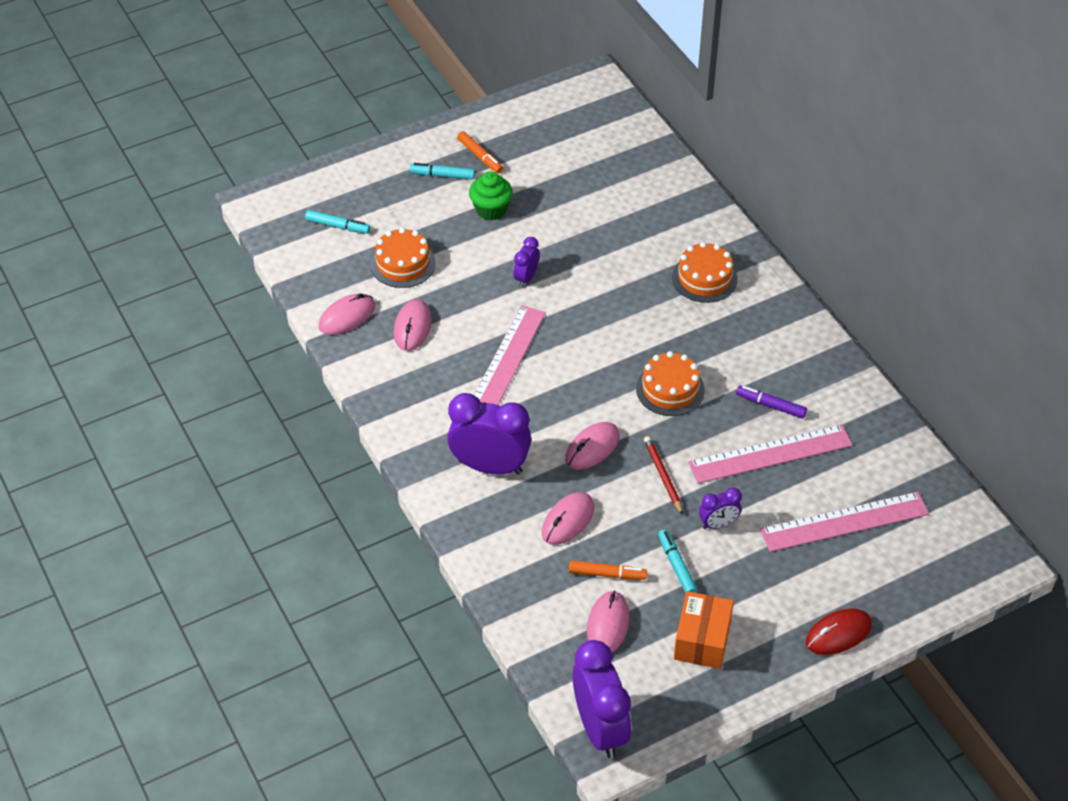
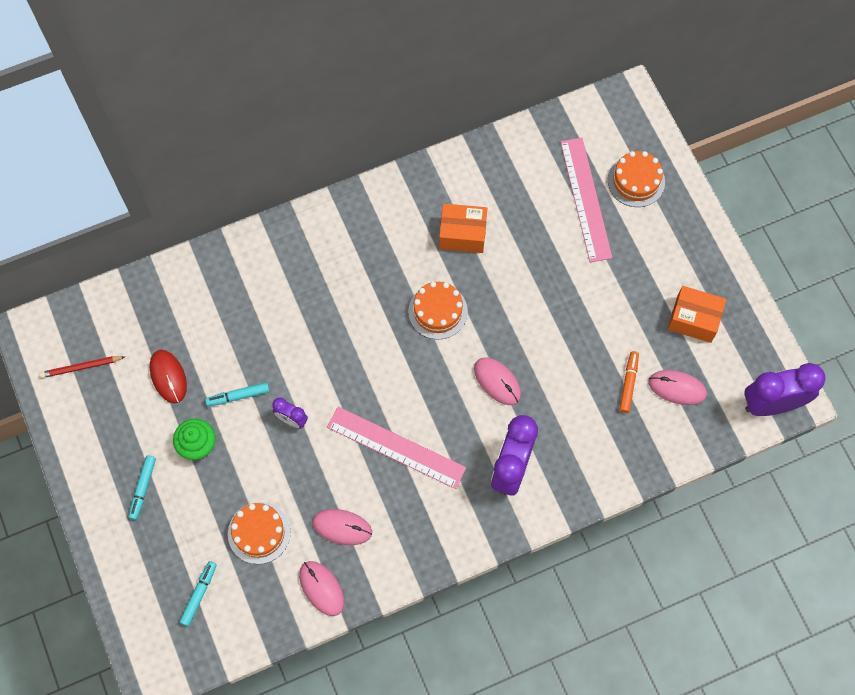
camera: 85 degrees left, 20 degrees up
(480, 156) = (122, 450): orange marker -> none
(568, 520) = (572, 409): pink mouse -> none
(663, 476) = (531, 328): red pencil -> red pencil (81, 367)
(676, 566) = (622, 329): turquoise marker -> turquoise marker (238, 396)
(704, 278) = (311, 266): orange cake -> orange cake (636, 181)
(718, 524) = (583, 292): purple clock -> none
(770, 405) = (462, 234): purple marker -> orange box
(770, 454) = (514, 242): pink ruler -> none
(838, 633) = (690, 221): red mouse -> red mouse (168, 377)

